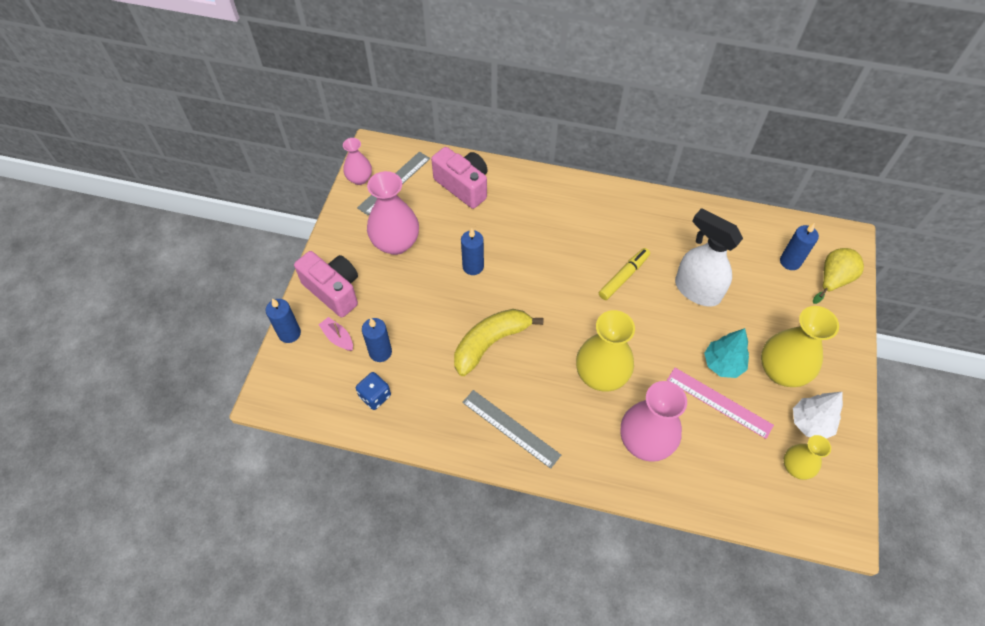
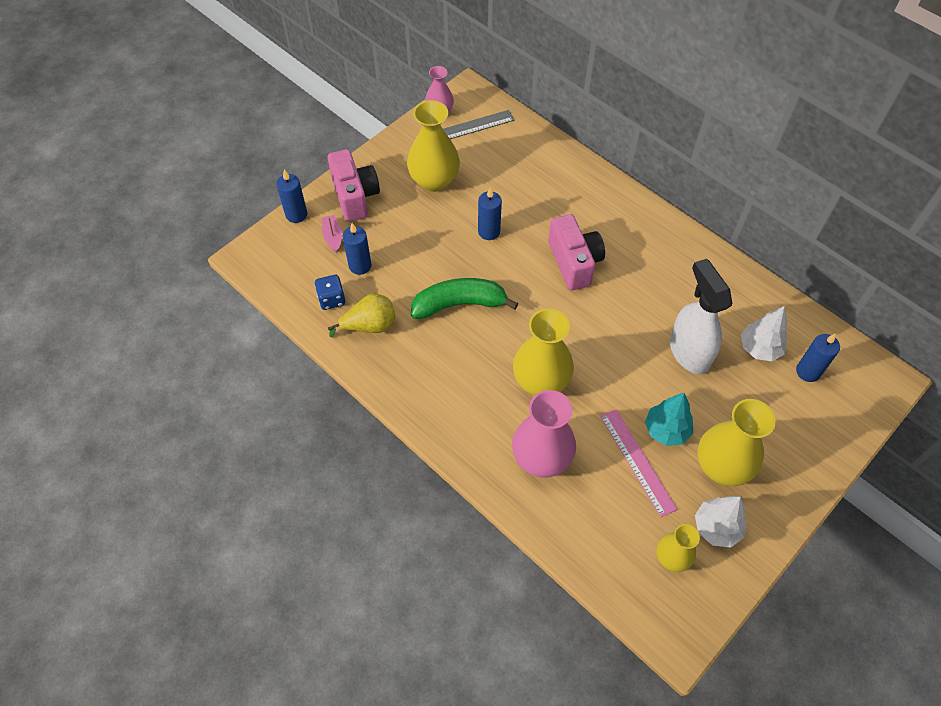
camera: 30 degrees right, 0 degrees up
(396, 243) = (434, 180): pink vase -> yellow vase
(463, 186) = (528, 157): pink camera -> pink camera (574, 262)
(490, 343) = (459, 304): yellow banana -> green banana
(511, 428) = (428, 384): grey ruler -> none
(624, 277) = (624, 306): yellow marker -> none
(745, 260) = (759, 348): none -> white tree
(833, 280) = (842, 410): yellow pear -> yellow pear (369, 326)

